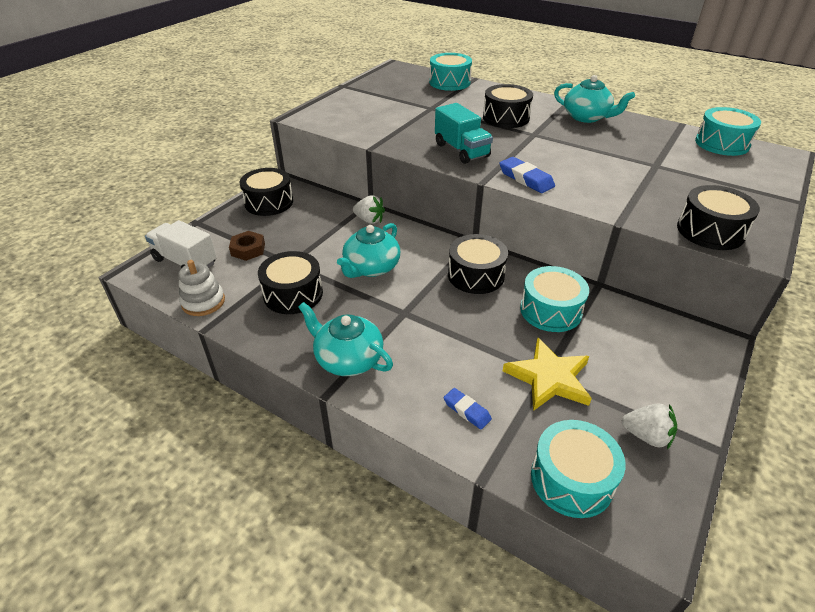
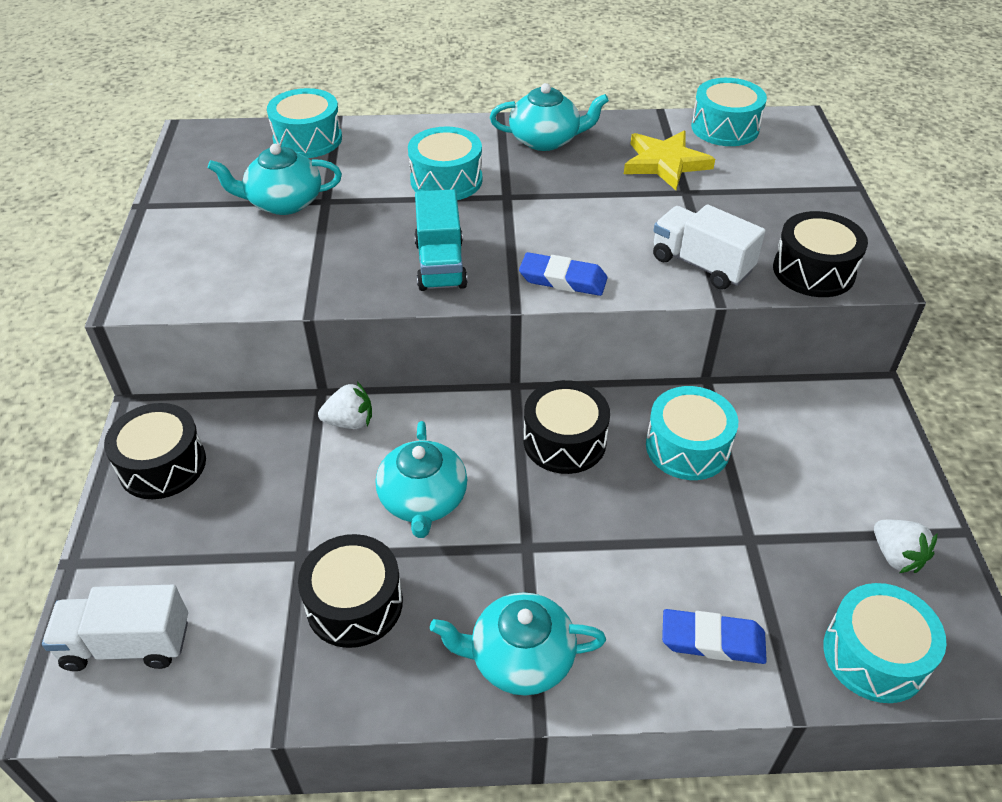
camera: 35 degrees left, 5 degrees up
(203, 302) = (230, 696): white stacking toy -> none
(248, 249) = (212, 567): brown nut -> none
(409, 103) = (283, 202): none -> turquoise teapot
(461, 150) = (440, 265): turquoise truck -> turquoise truck turned 60 degrees clockwise
(467, 410) = (712, 640): blue eraser -> blue eraser, size x1.55
(506, 118) = (446, 180): black drum -> turquoise drum
(549, 378) = (757, 542): yellow star -> yellow star (665, 163)
(626, 201) = (701, 265): none -> white truck
(646, 436) = (896, 556): white strawberry -> white strawberry turned 75 degrees clockwise

